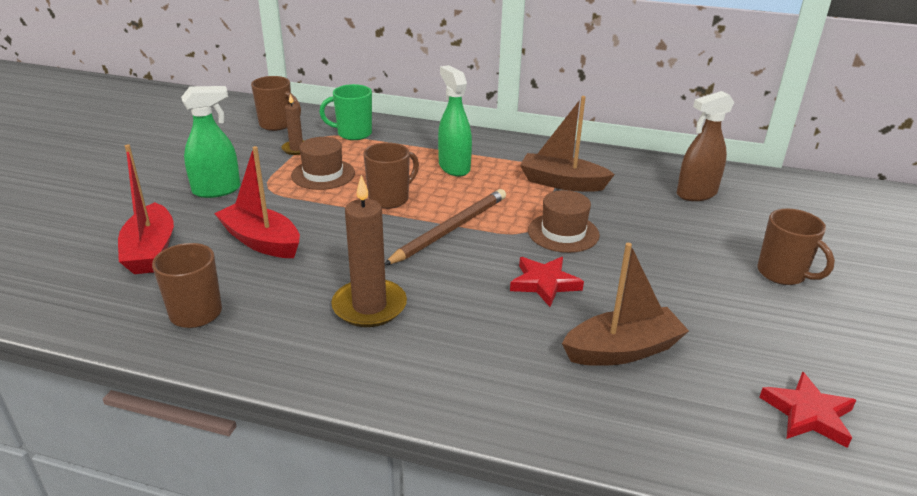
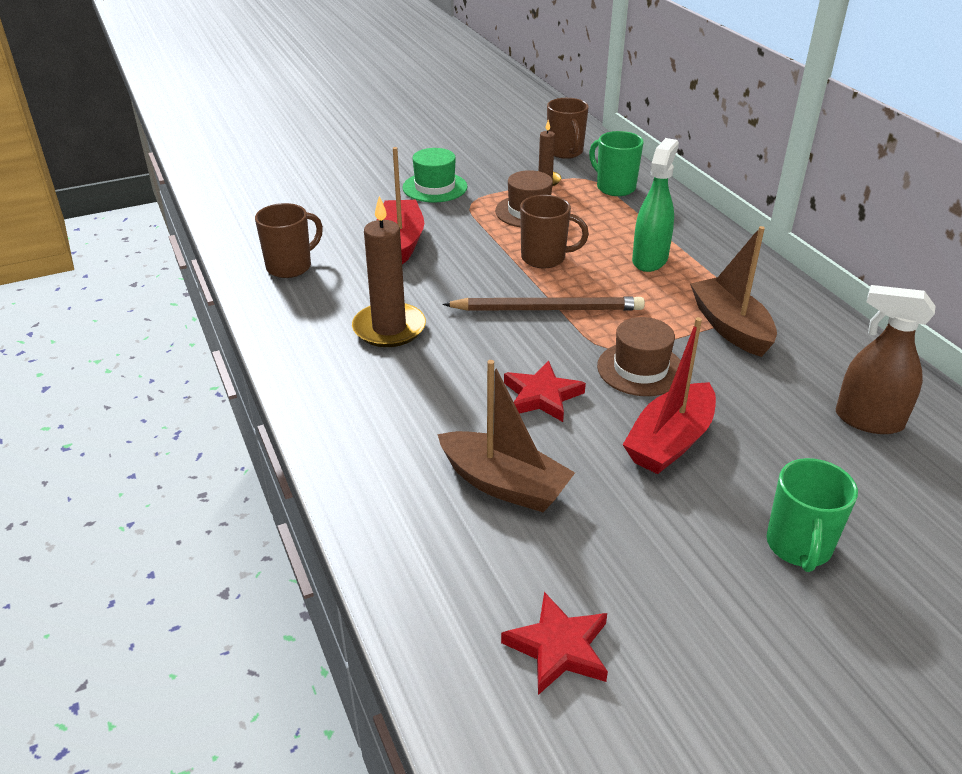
camera: 50 degrees right, 5 degrees up
(151, 251) = (329, 211): red boat -> red boat (670, 442)
(217, 190) = (435, 187): green spray bottle -> green hat
(782, 274) = (798, 547): brown mug -> green mug

